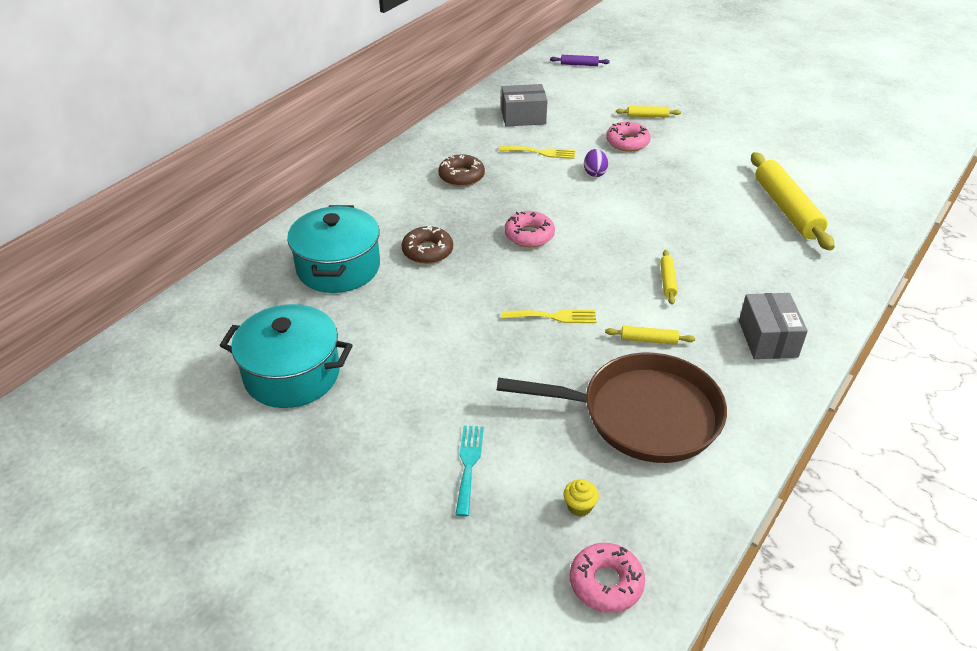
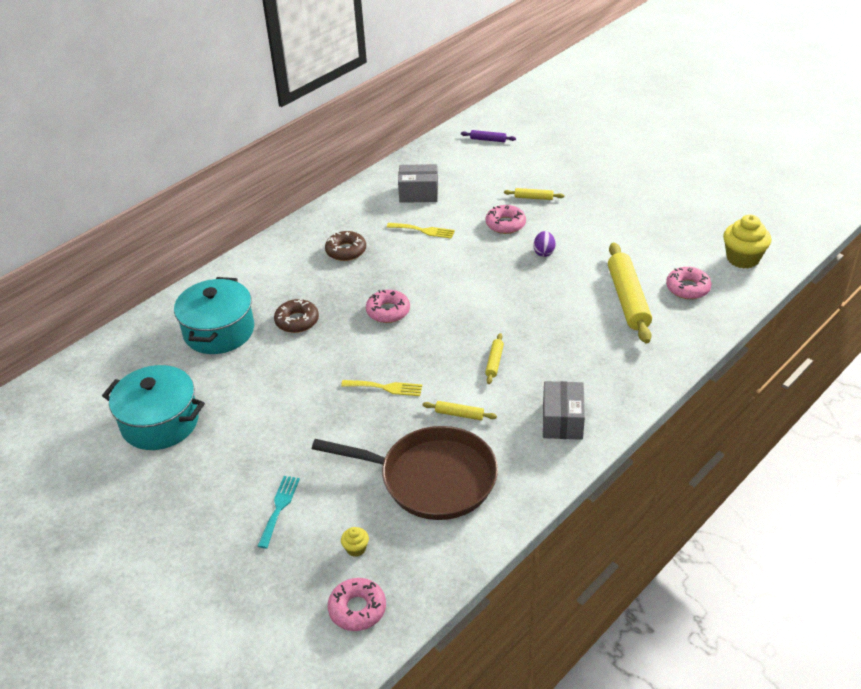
camera: 10 degrees right, 0 degrees up
(594, 173) = (465, 254): purple egg -> purple egg (544, 252)
(844, 194) = (687, 288): none -> pink donut
(887, 163) = (742, 258): none -> yellow cupcake

